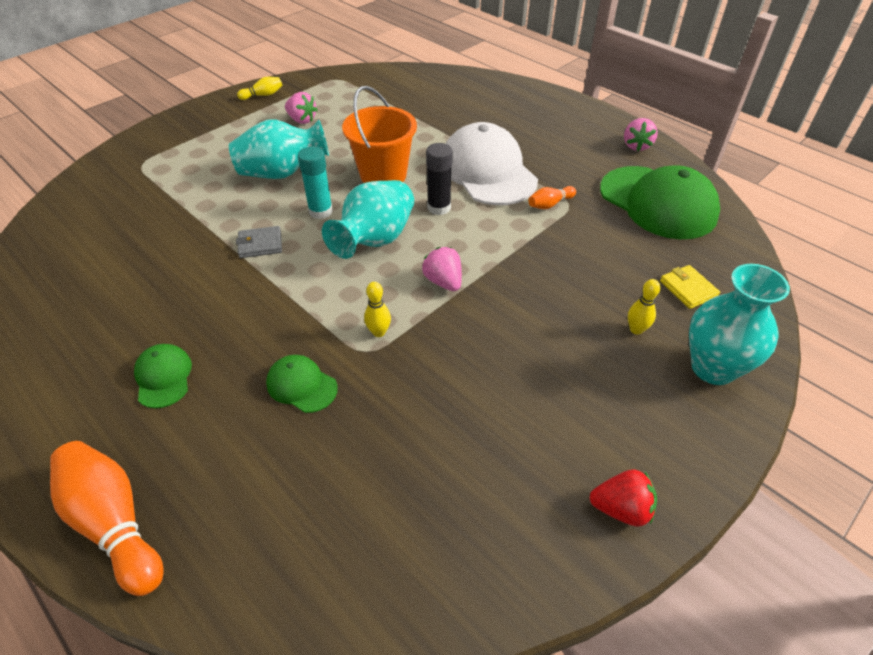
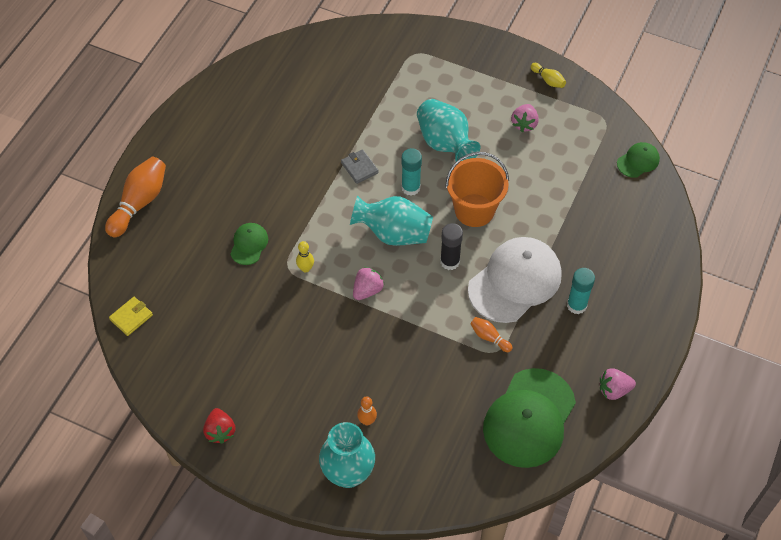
camera: 70 degrees right, 10 degrees up
(163, 377) = (230, 174): green cap -> green cap (638, 161)
(533, 143) = (576, 305): none -> turquoise glue stick
(636, 329) = (367, 421): yellow bowling pin -> orange bowling pin
(688, 289) = (425, 451): yellow wallet -> yellow wallet (131, 317)

